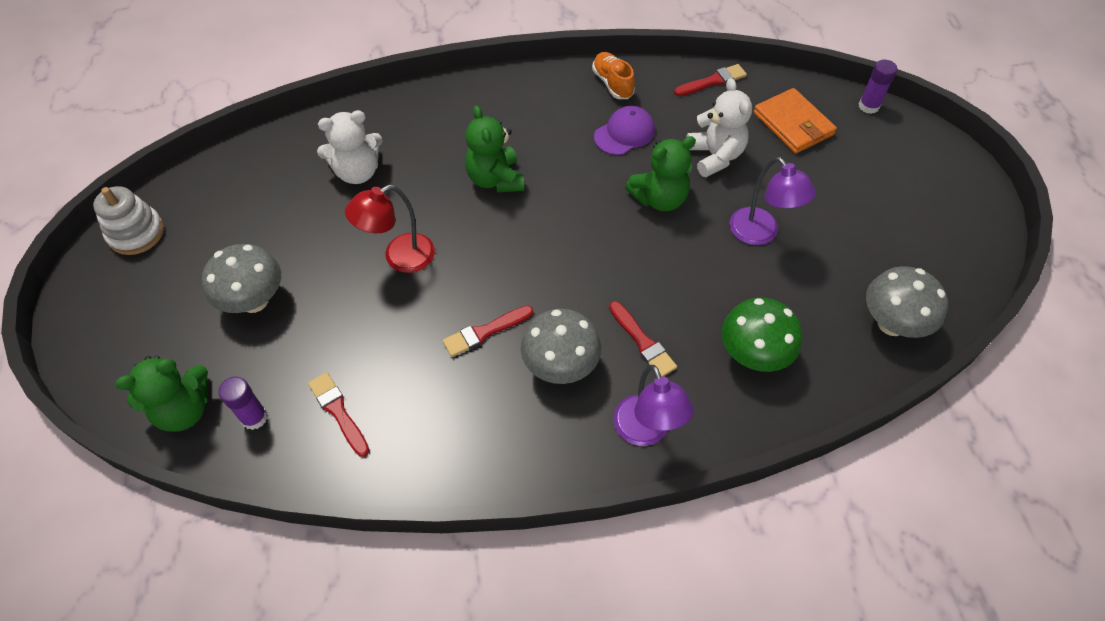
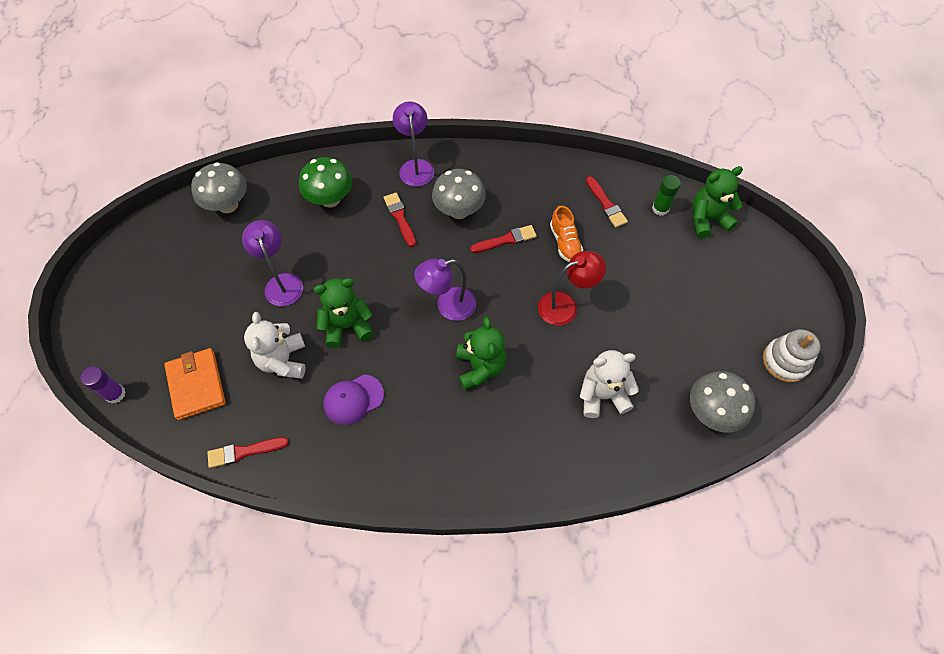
camera: 170 degrees left, 5 degrees up
(254, 300) = (674, 287): grey mushroom -> grey mushroom (711, 412)
(254, 417) = (660, 208): purple glue stick -> green glue stick
(546, 236) = (448, 306): none -> purple lamp
(612, 83) = (344, 466): orange shoe -> orange shoe (565, 242)

